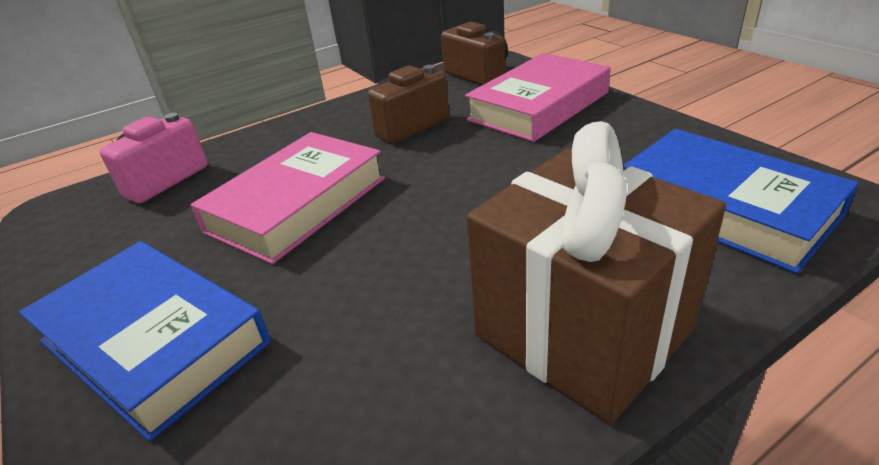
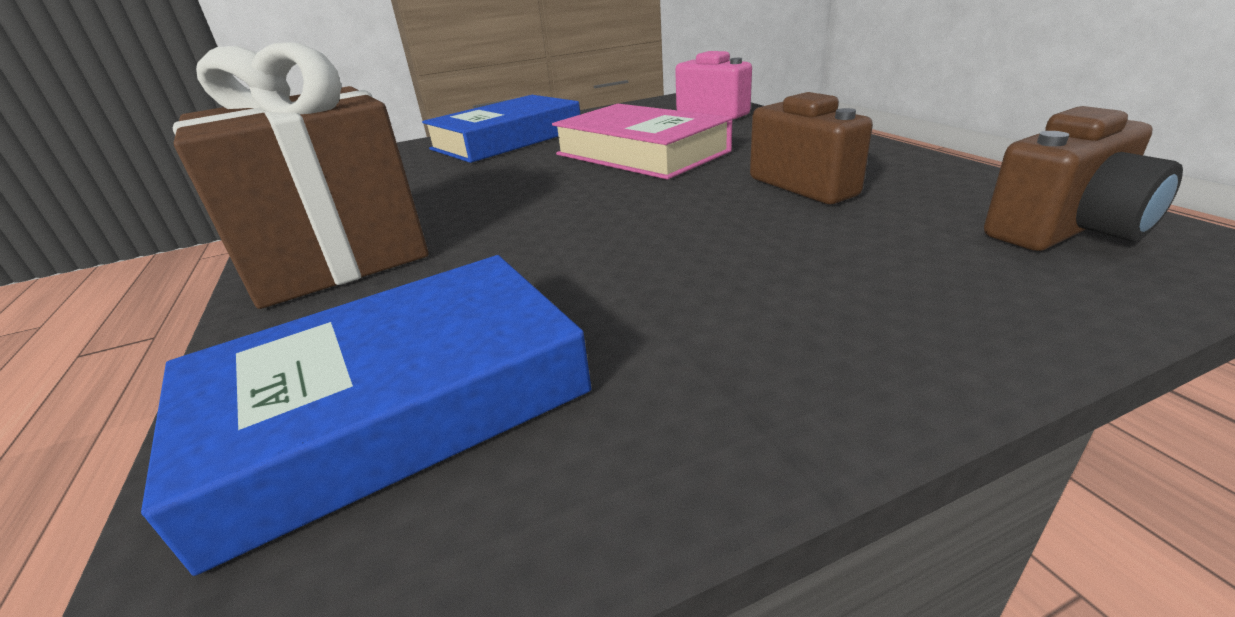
camera: 100 degrees right, 5 degrees down
(539, 106) = (884, 279): pink book -> none

